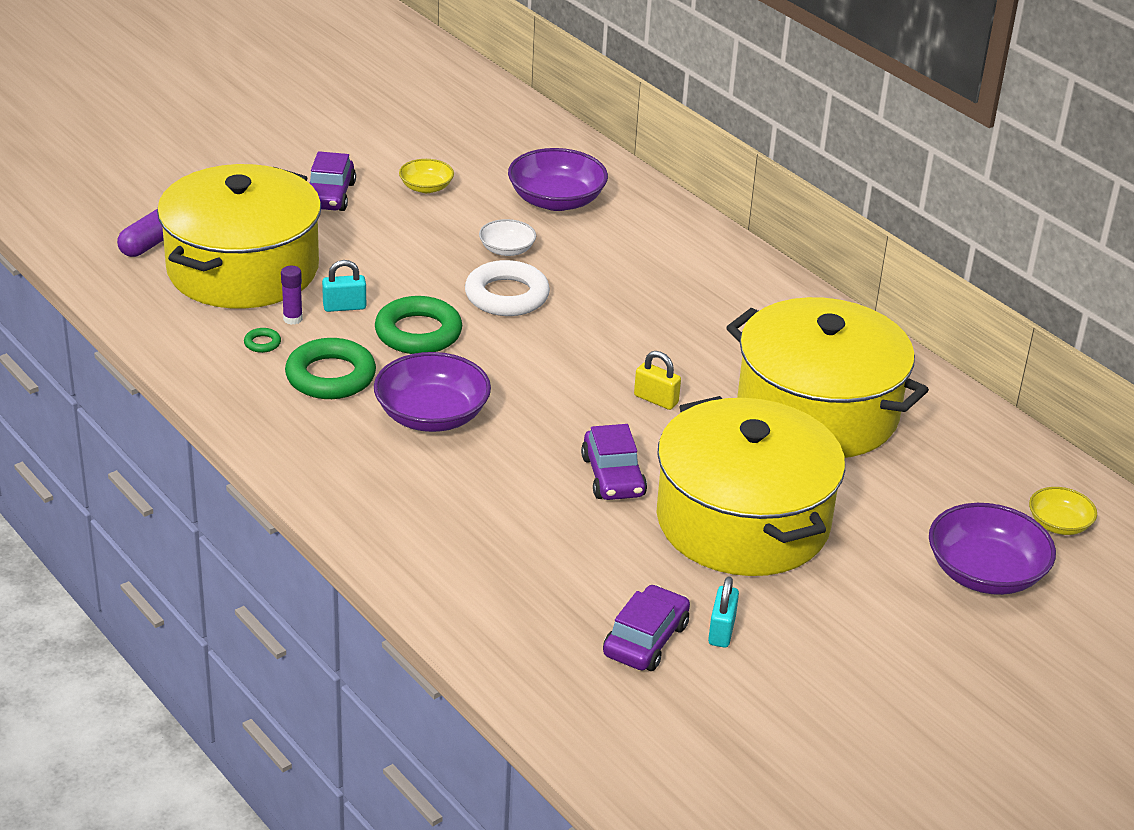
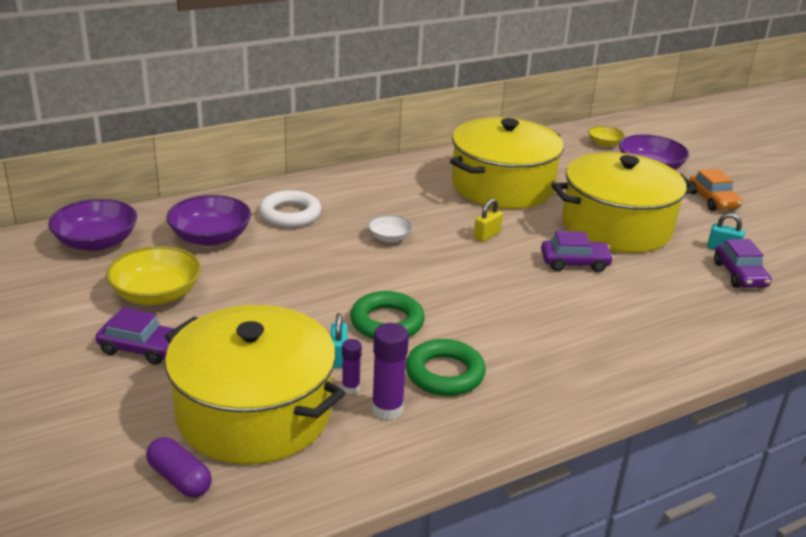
camera: 80 degrees left, 5 degrees down
(262, 343) = (387, 409): green ring -> purple glue stick
(426, 187) = (156, 294): yellow bowl -> yellow bowl, size x1.81
(432, 415) = (503, 328): purple bowl -> purple bowl (96, 242)
(507, 249) = (275, 267): white bowl -> white bowl (389, 238)
(507, 296) = (343, 275): white ring -> white ring (290, 214)
(645, 640) = (739, 275): purple car -> purple car turned 135 degrees counterclockwise
(897, 639) = (712, 200): none -> orange car

